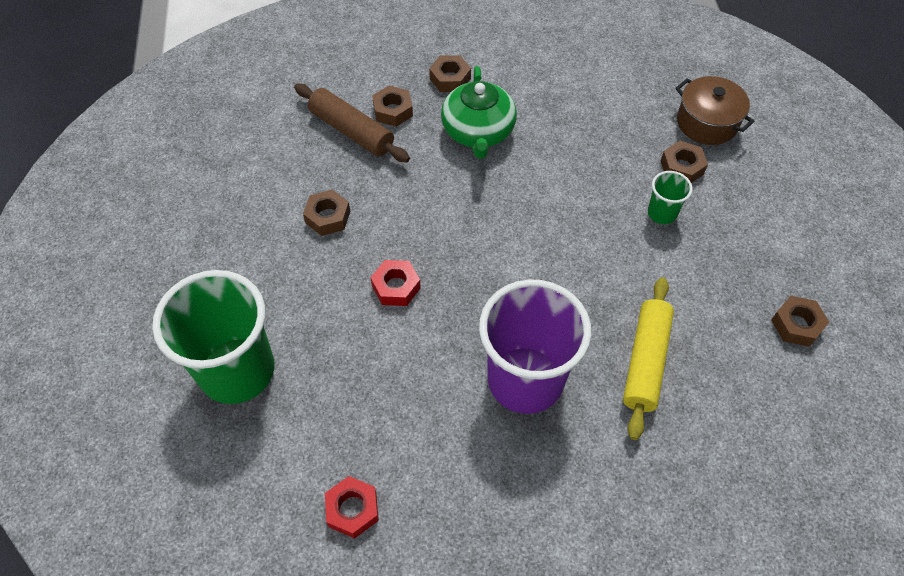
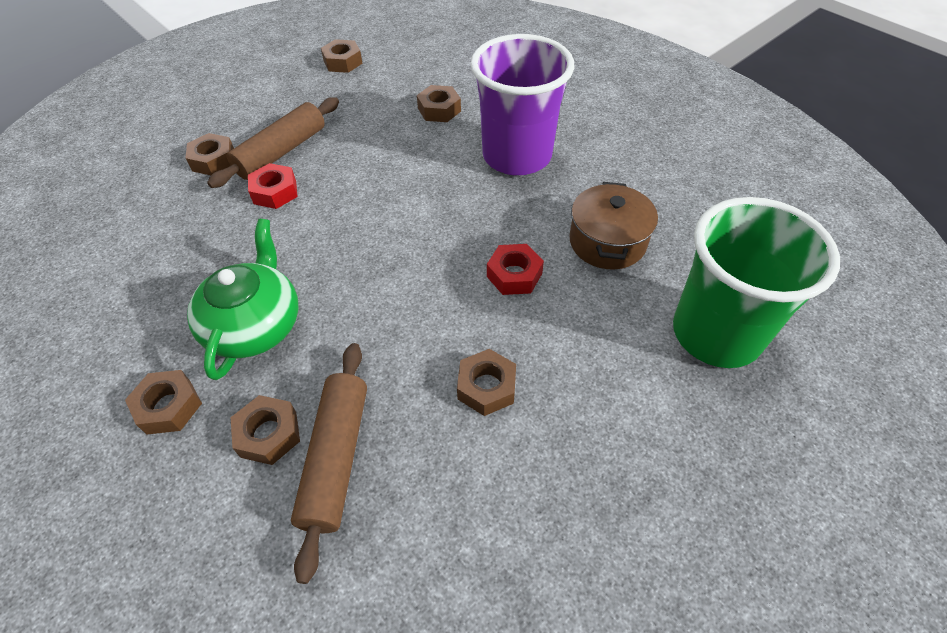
camera: 125 degrees left, 5 degrees down
(352, 509) = (711, 189): red nut -> red nut (275, 192)
(478, 132) = (255, 325): green teapot -> green teapot turned 45 degrees counterclockwise
(645, 361) = (439, 110): yellow rolling pin -> brown nut
(662, 213) = (281, 152): green cup -> brown rolling pin
(707, 123) = (139, 166): brown pot -> brown pot (607, 242)

